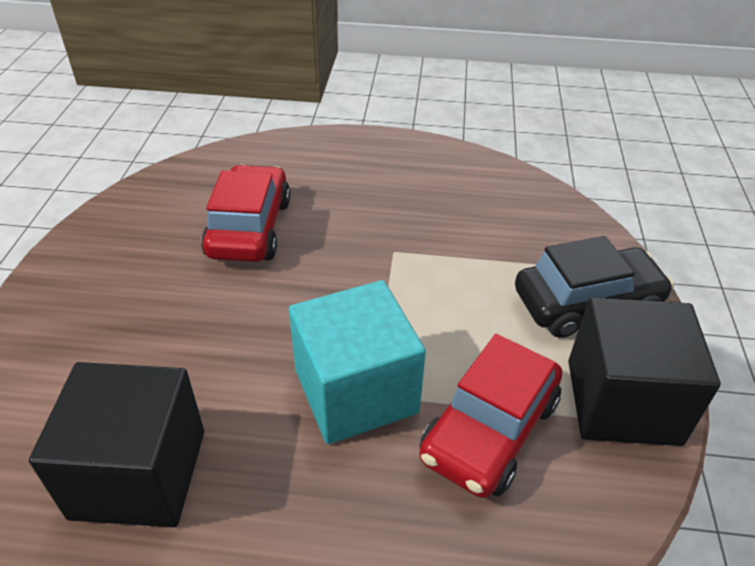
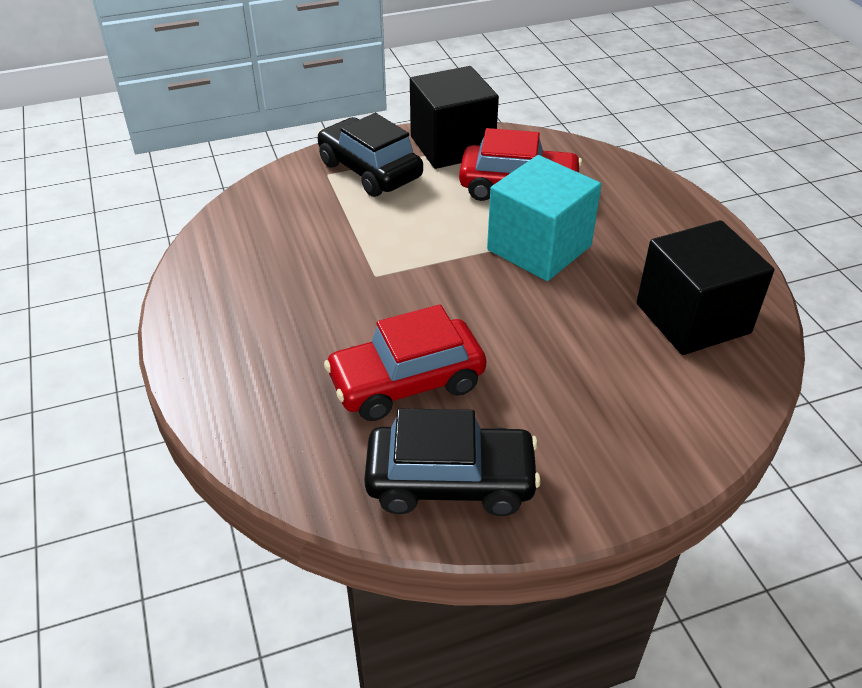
camera: 115 degrees left, 0 degrees up
(142, 218) = (450, 481): none -> black car

